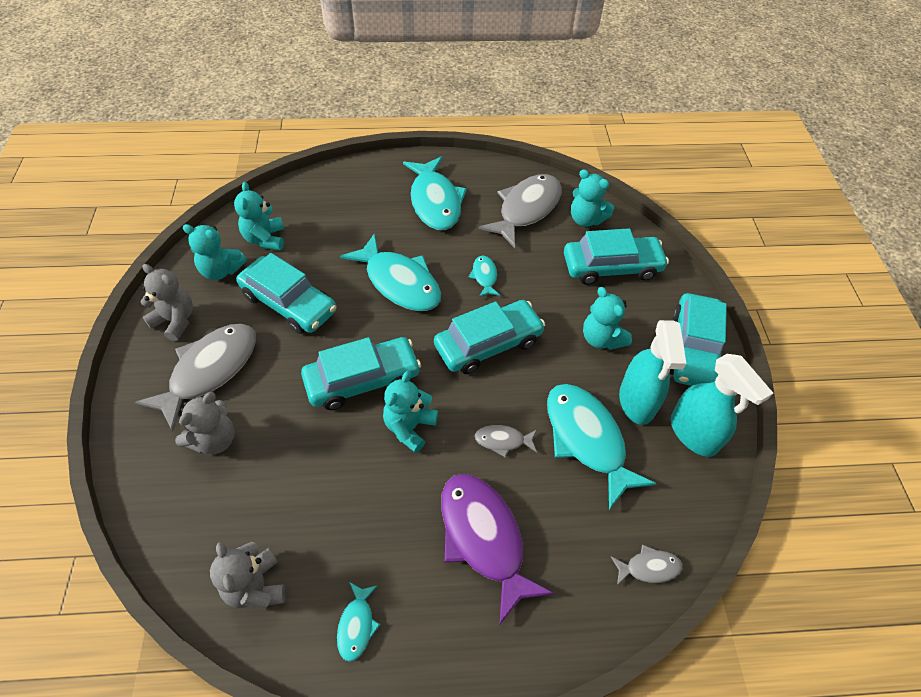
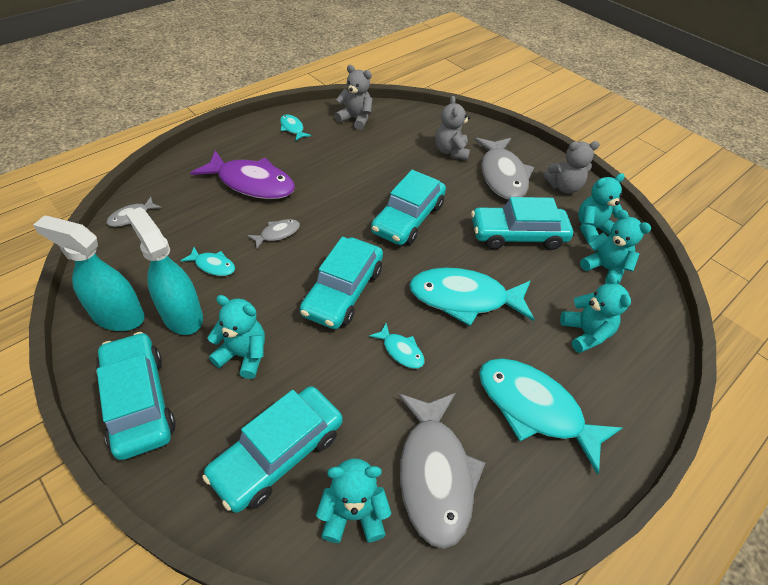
camera: 140 degrees right, 5 degrees down
(409, 427) = (348, 210): turquoise teddy bear -> turquoise teddy bear (585, 333)
(587, 439) = (213, 265): turquoise fish -> turquoise fish, size x0.46

